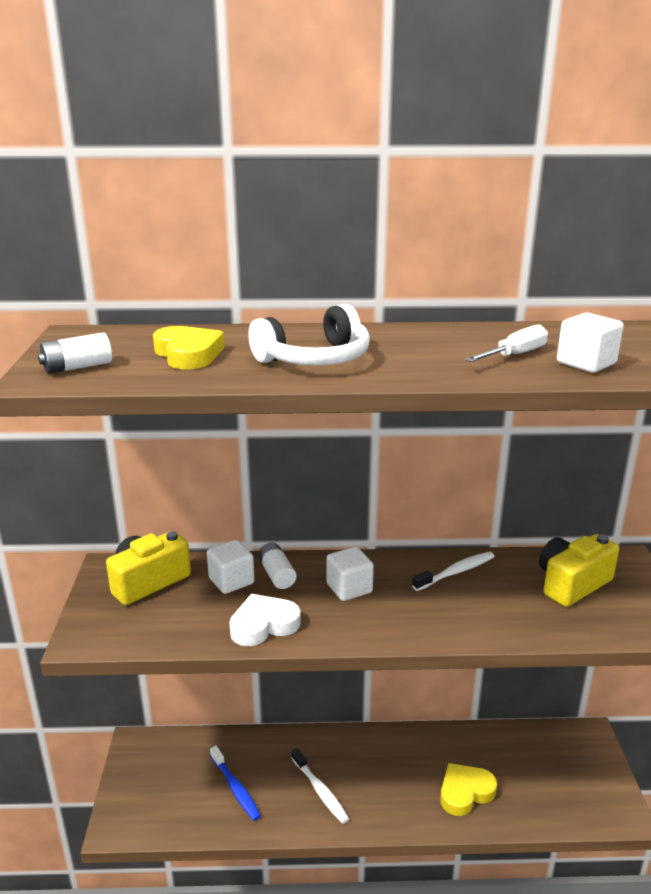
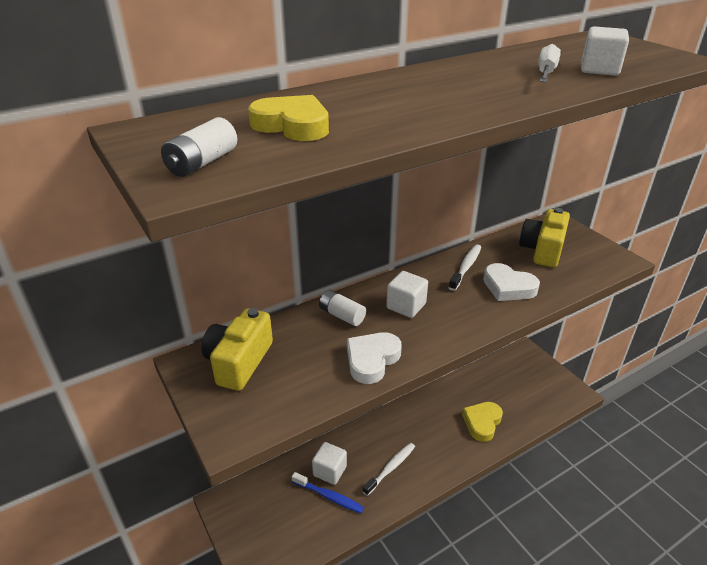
camera: 30 degrees left, 10 degrees up
(231, 581) = (311, 334): white cube -> white cube (330, 471)
(315, 359) = (411, 106): white headphones -> none
(320, 791) = (391, 468): white toothbrush -> white toothbrush turned 75 degrees counterclockwise
(484, 608) = (508, 287): none -> white heart

